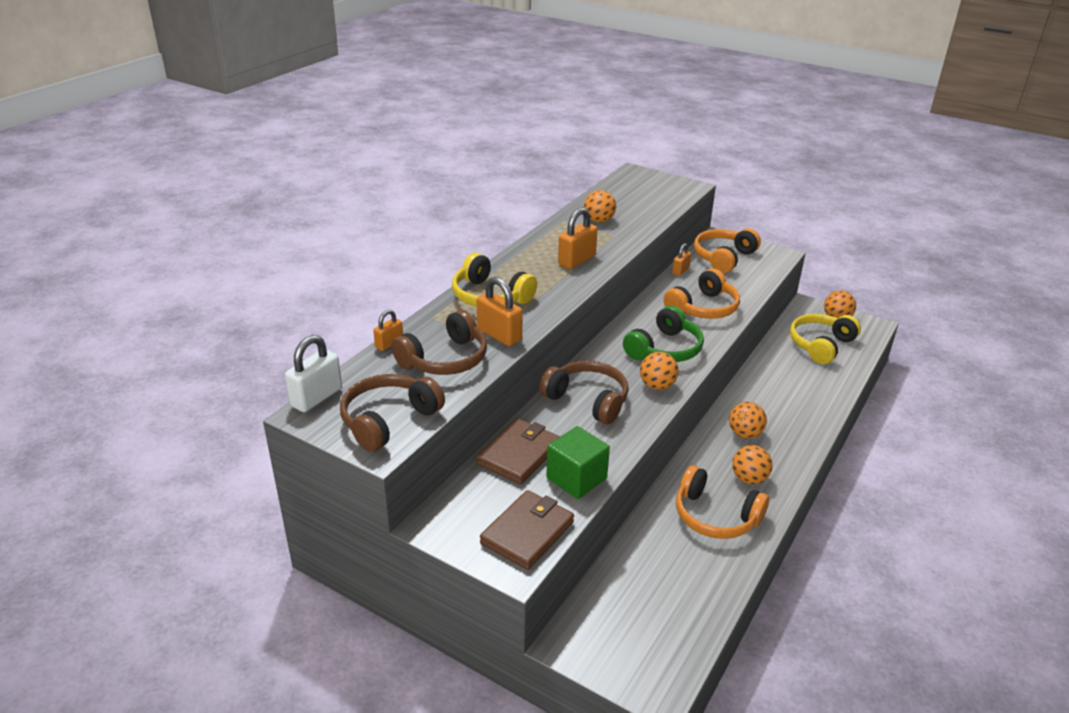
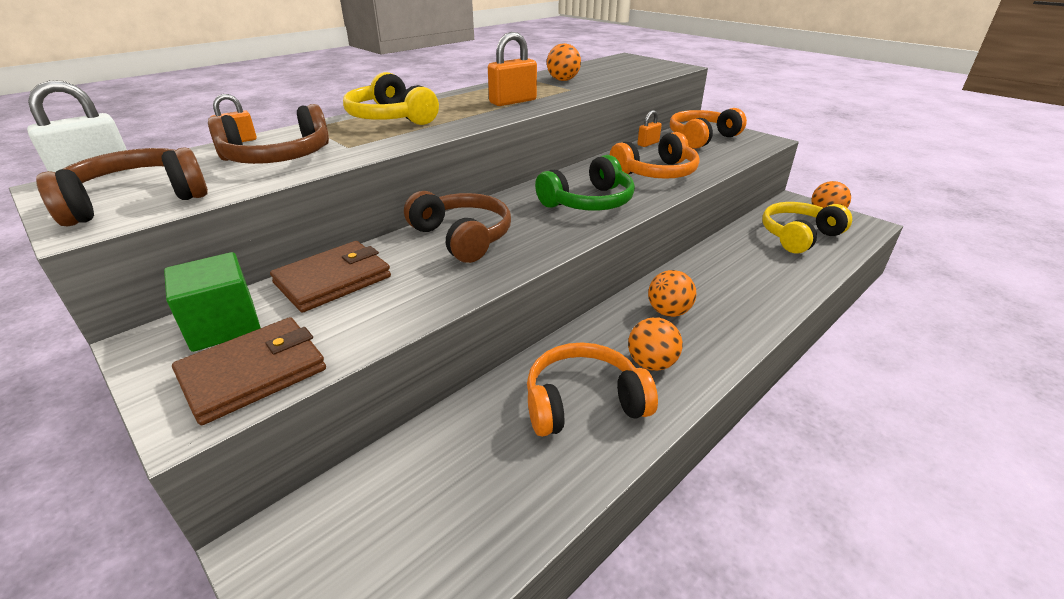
camera: 15 degrees right, 0 degrees up
(499, 335) = (364, 145): orange padlock -> none
(576, 478) = (378, 316): green cube -> green cube (223, 326)
(657, 386) = (556, 233): orange ball -> none
(715, 516) = (583, 403): orange headphones -> orange headphones turned 120 degrees clockwise

